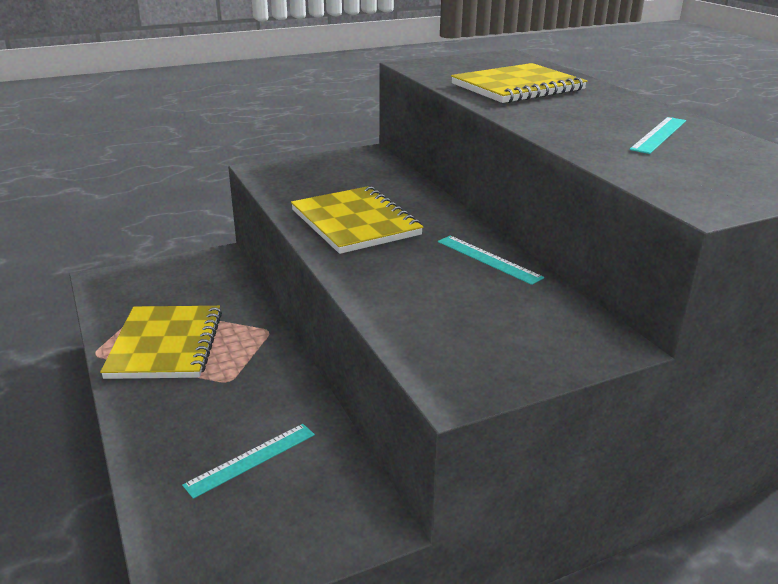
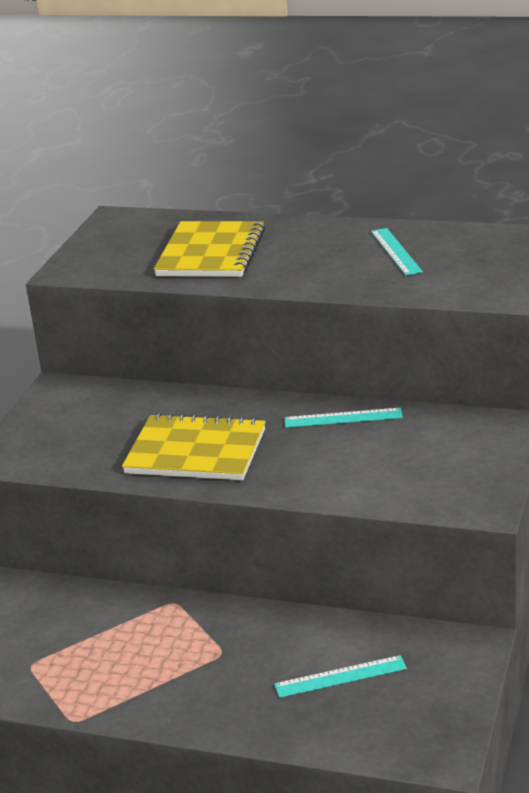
camera: 45 degrees left, 0 degrees up
(166, 345) = (116, 671): yellow notebook -> none
(251, 459) = (340, 676): turquoise ruler -> turquoise ruler turned 75 degrees clockwise

